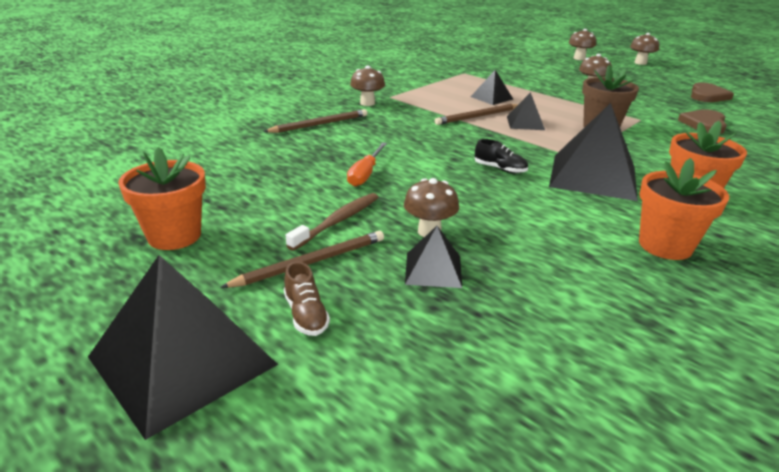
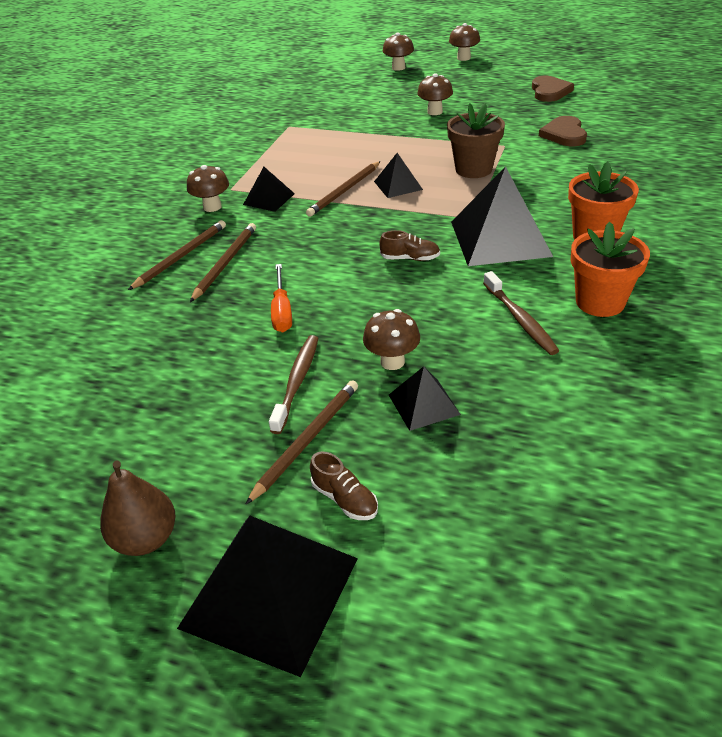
camera: 20 degrees left, 10 degrees up
(128, 285) = (146, 539): none -> brown pear
(174, 236) = (143, 463): orange flower pot -> none
(348, 136) = (225, 263): none -> brown pencil
(491, 98) = (342, 157): black pyramid -> black pyramid (269, 199)
(500, 169) = (410, 258): black shoe -> brown shoe
(572, 236) = (520, 319): none -> brown toothbrush

